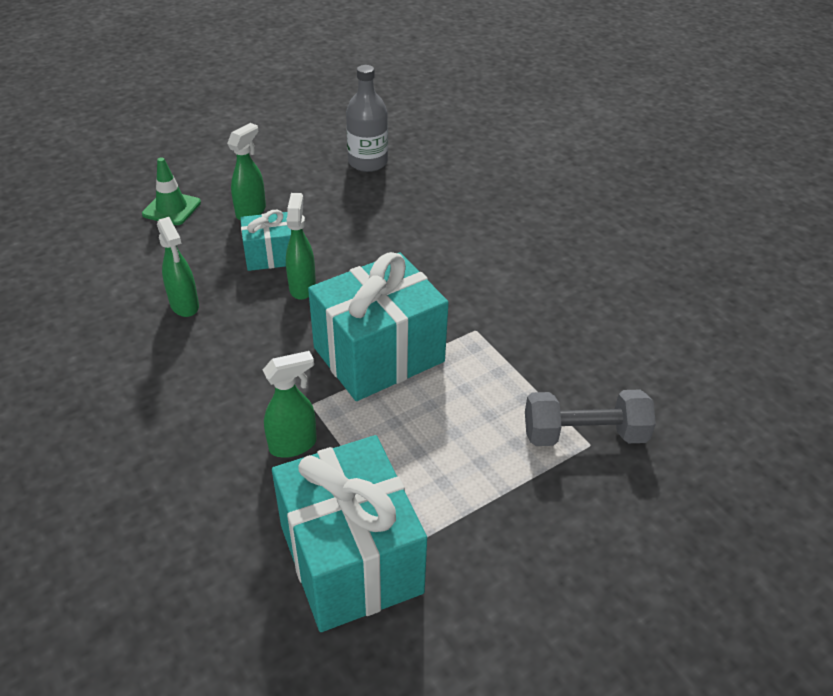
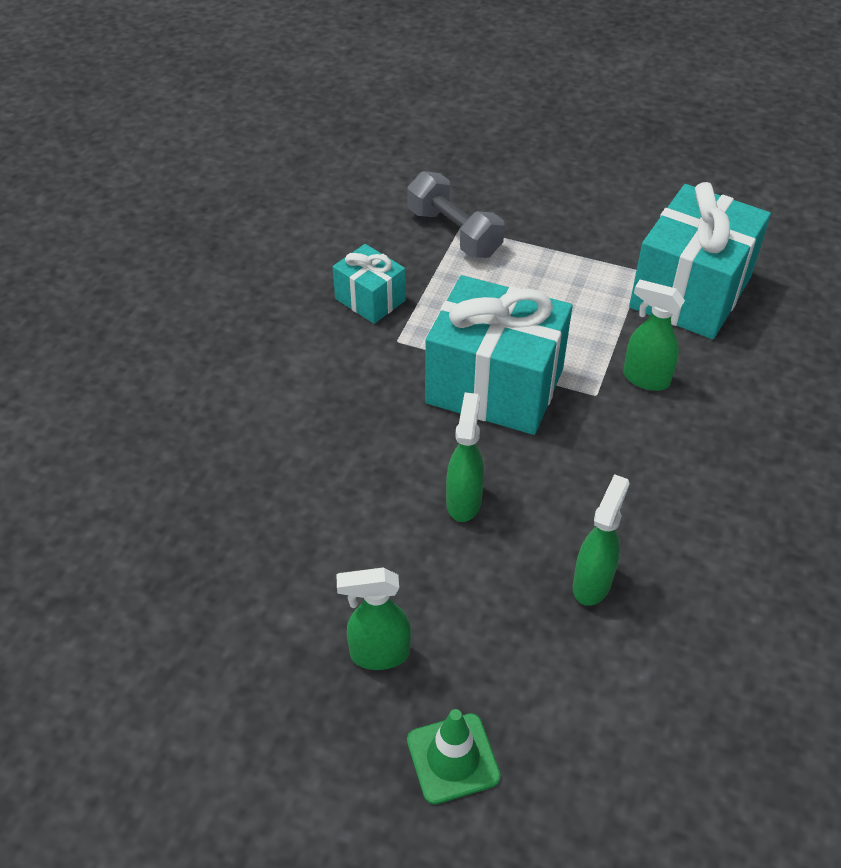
camera: 125 degrees left, 5 degrees up
(270, 255) = (442, 568): turquoise gift -> turquoise gift (370, 299)
(302, 287) = (464, 501): green spray bottle -> green spray bottle turned 135 degrees clockwise
(368, 162) = (159, 603): grey bottle -> none

